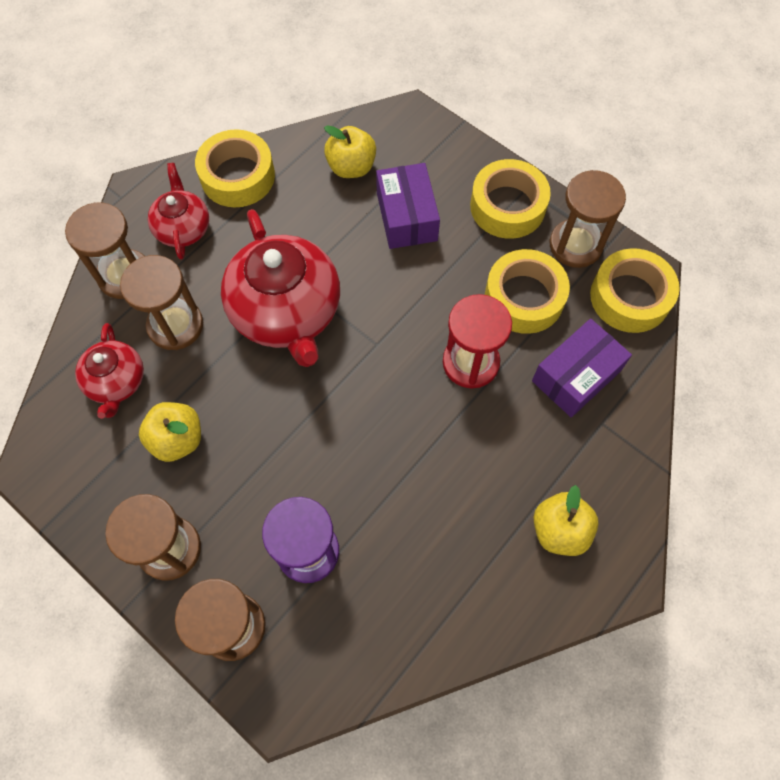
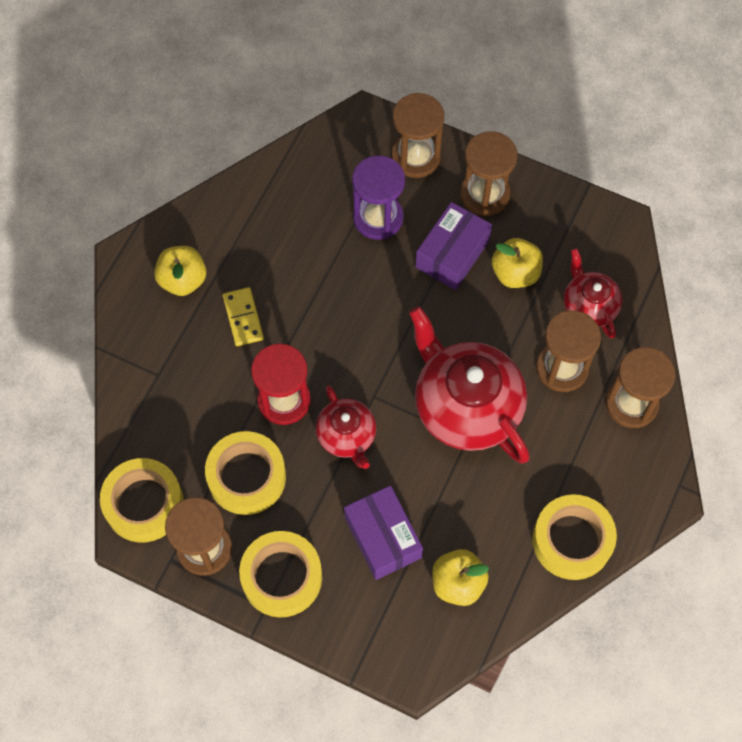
camera: 165 degrees right, 0 degrees up
(183, 228) = (600, 467): red teapot -> red teapot (347, 436)
(496, 464) = (243, 318): none -> yellow domino
(576, 376) = (186, 411): purple box -> purple box (452, 254)

